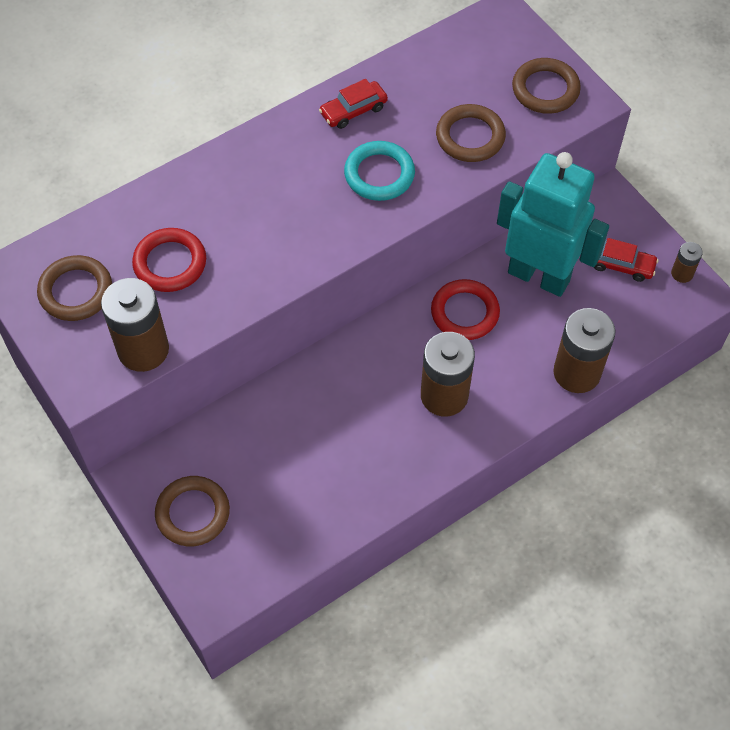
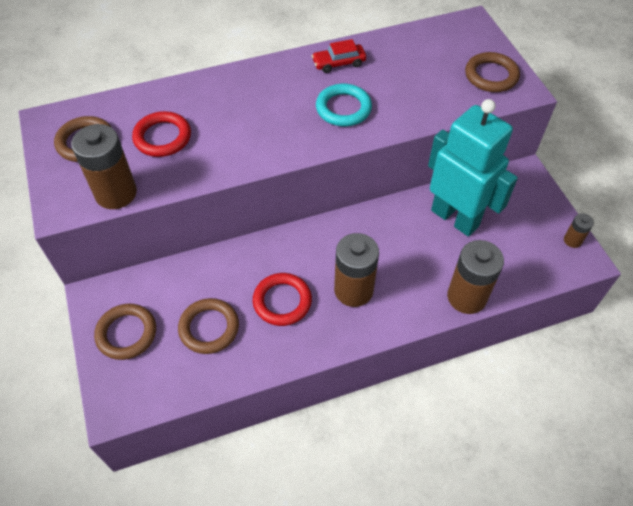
camera: 15 degrees right, 5 degrees down
(464, 312) = (388, 232): red ring -> red ring (282, 301)
(470, 137) = (422, 96): brown ring -> brown ring (209, 328)
(621, 265) = (523, 224): red car -> none

